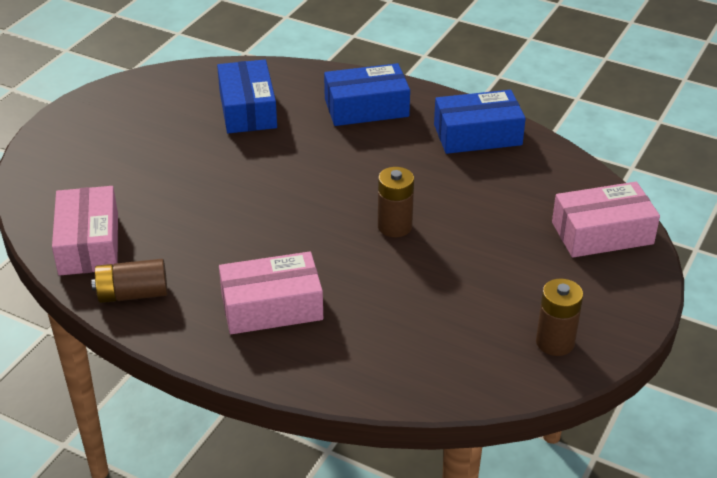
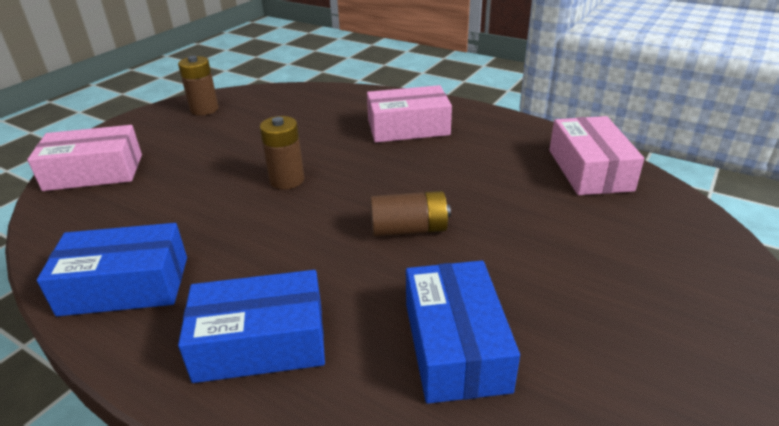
camera: 175 degrees left, 5 degrees down
(132, 294) = (526, 135): brown battery -> brown battery (409, 229)

